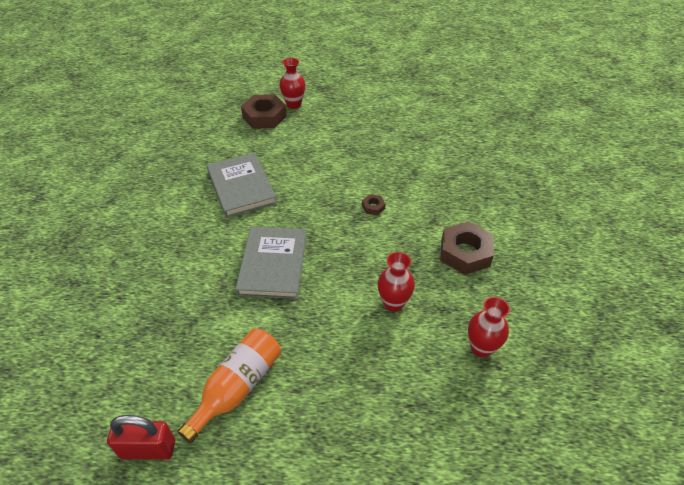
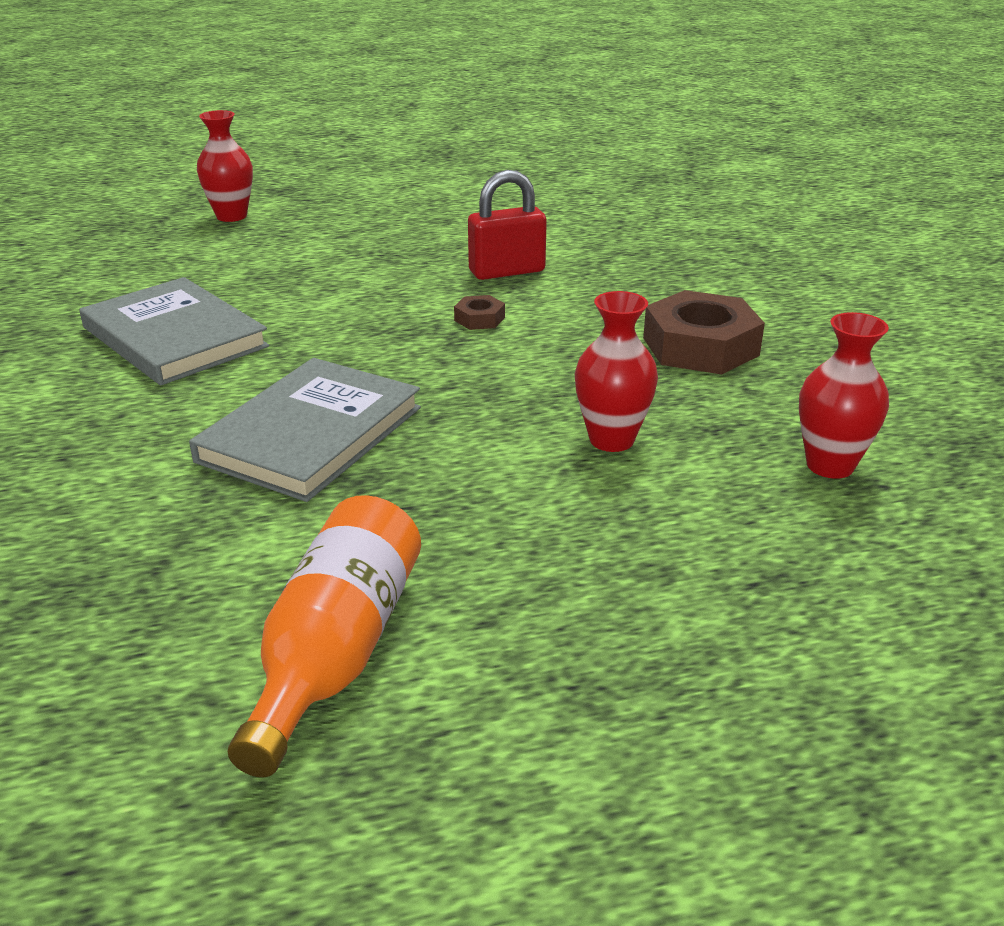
camera: 20 degrees left, 15 degrees down
(148, 449) = (143, 839): red padlock -> red padlock (507, 271)
(264, 117) = (176, 239): brown nut -> none
(273, 264) = (311, 434): grey book -> grey book turned 45 degrees clockwise

